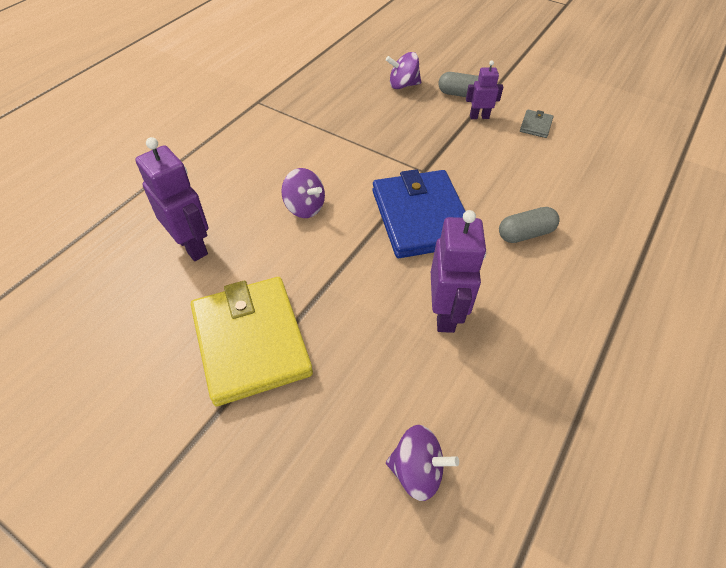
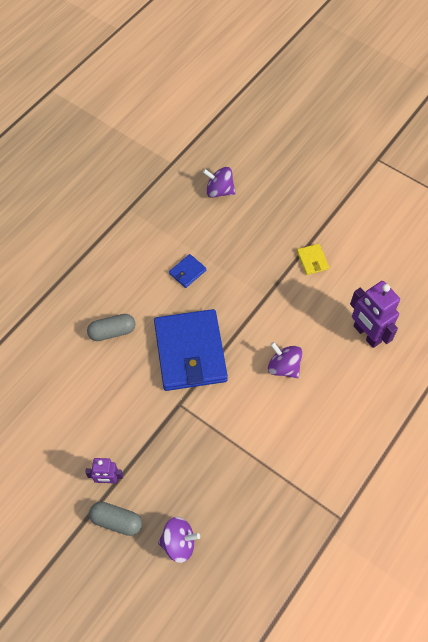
camera: 175 degrees left, 10 degrees up
(251, 342) = (312, 260): yellow wallet -> yellow wallet, size x0.41
(445, 313) = (187, 272): purple robot -> blue wallet
(535, 125) = (54, 462): grey wallet -> none

